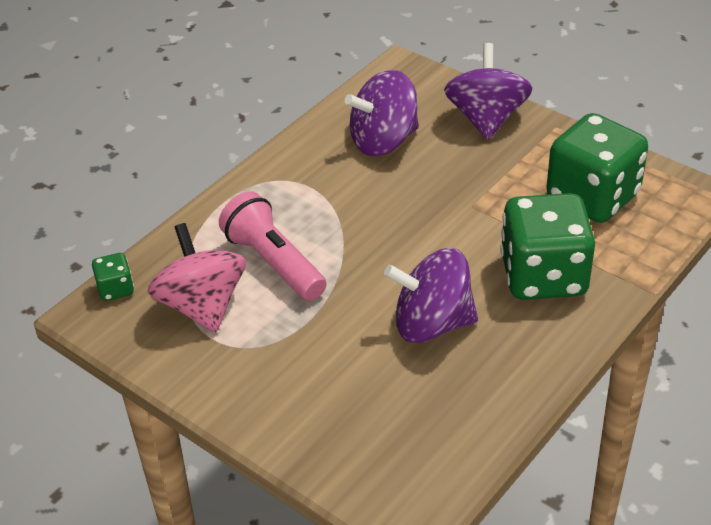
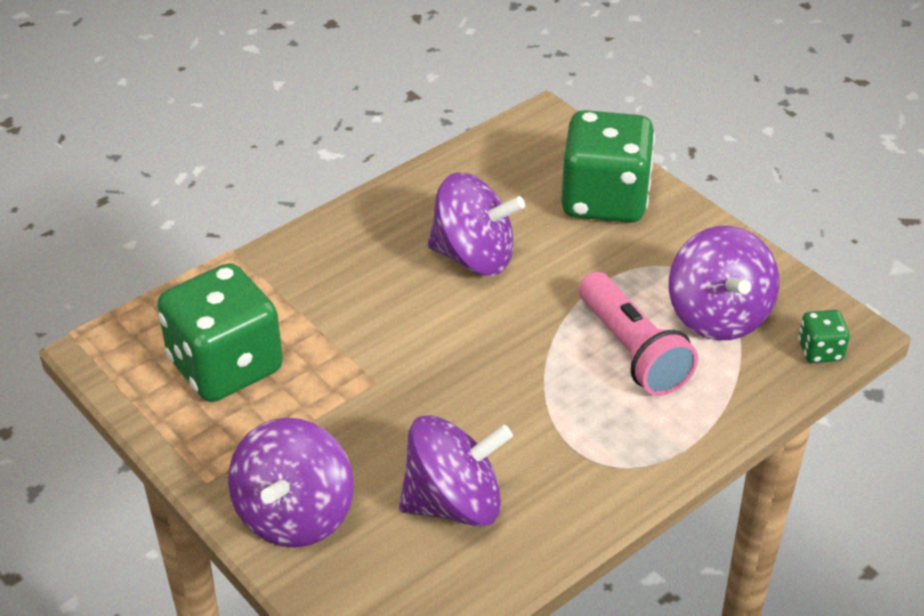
camera: 170 degrees left, 0 degrees up
(202, 305) = (718, 315): pink spinning top -> purple spinning top
(543, 276) = (336, 284): green dice -> green dice (604, 200)

